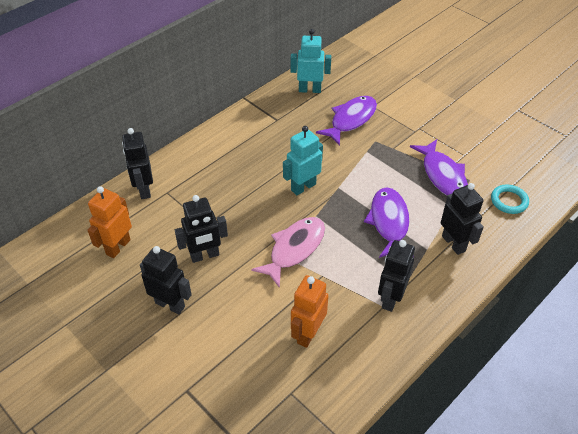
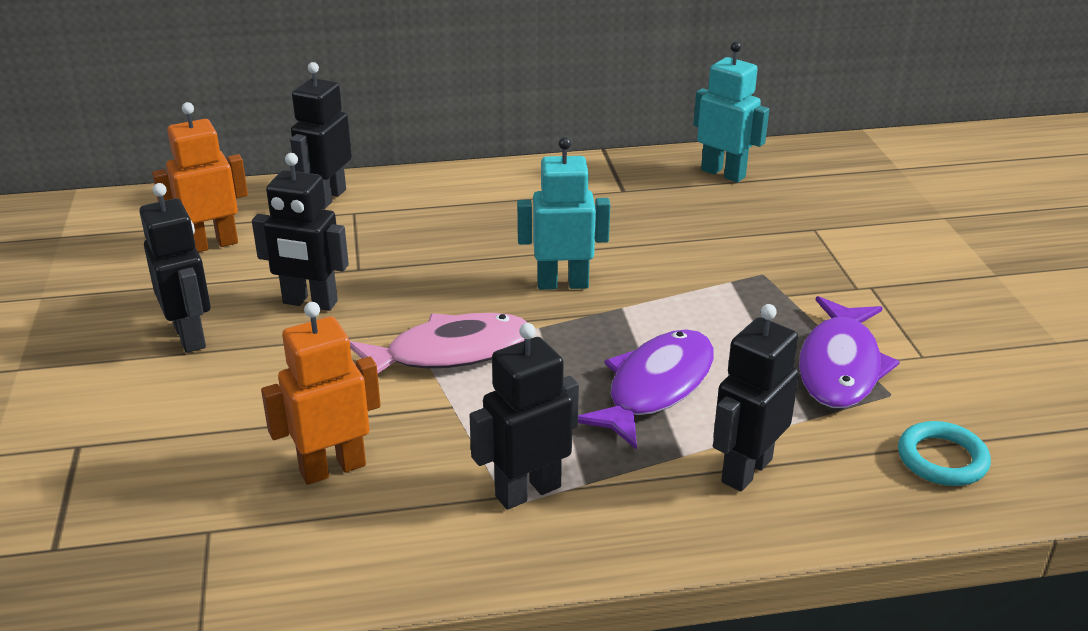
camera: 35 degrees right, 15 degrees down
(351, 120) = (751, 232): purple fish -> none
(454, 243) = (746, 470): black robot -> black robot turned 150 degrees counterclockwise

